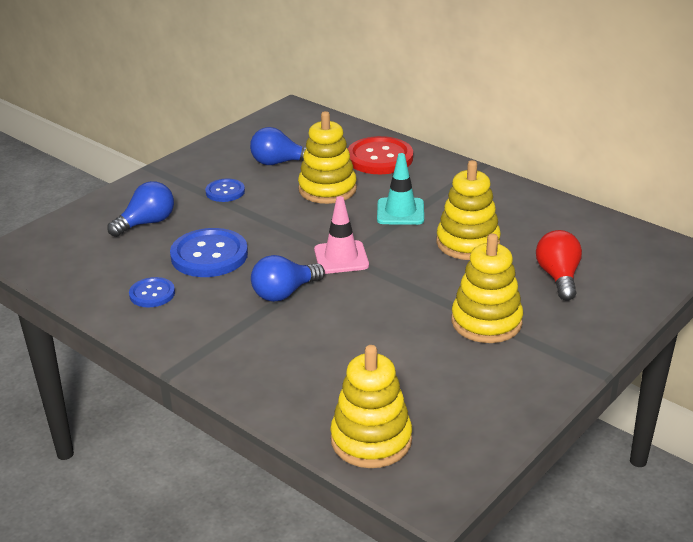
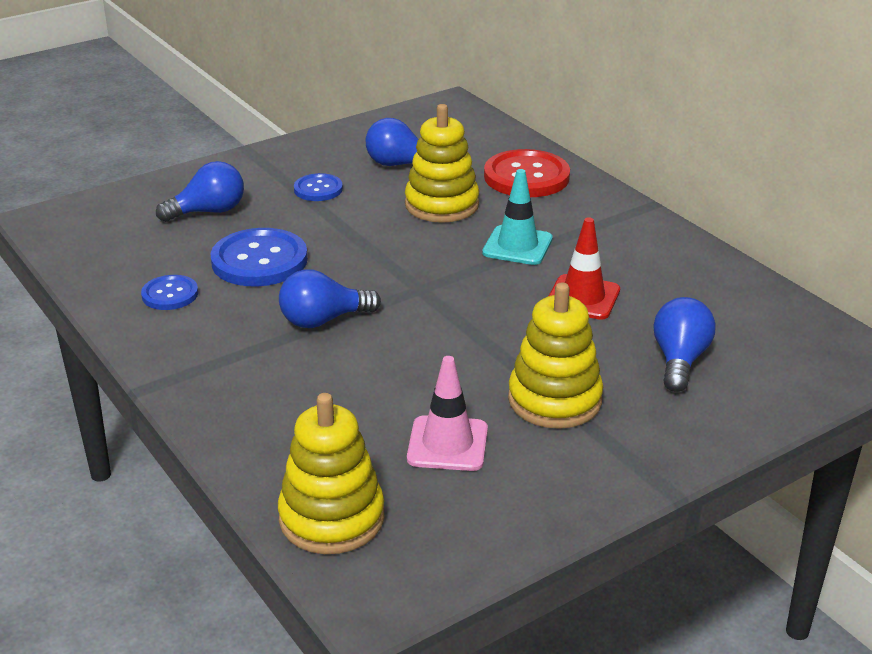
camera: 15 degrees right, 0 degrees up
(341, 258) = (414, 289): pink traffic cone -> pink traffic cone (447, 444)
(467, 243) = (583, 298): yellow stacking toy -> red traffic cone
(558, 277) = (679, 360): red light bulb -> blue light bulb

